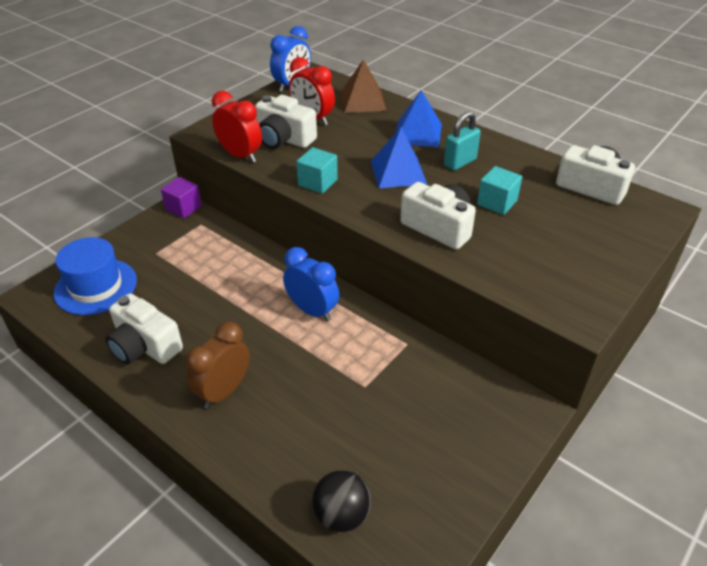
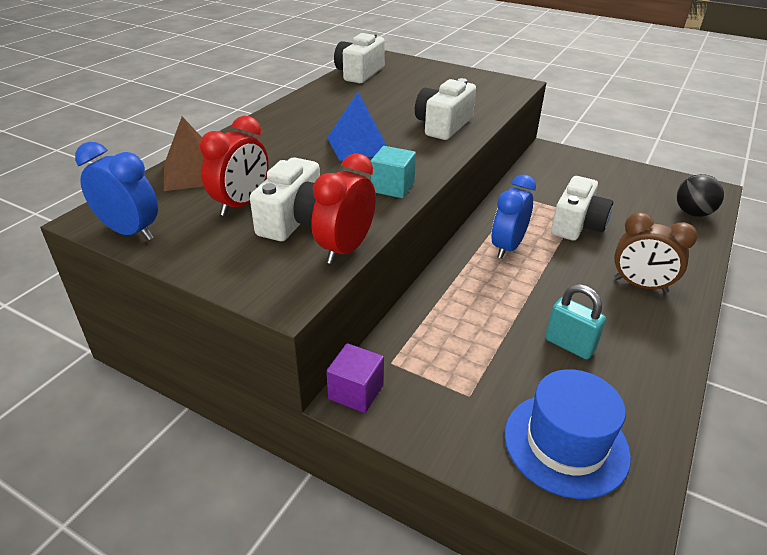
camera: 100 degrees left, 5 degrees down
(145, 346) = (629, 357): white camera -> white camera (577, 225)
(418, 133) = (276, 138): blue pyramid -> none
(460, 162) = (333, 118): turquoise padlock -> turquoise padlock (569, 345)
(497, 202) = (395, 104): turquoise cube -> none

